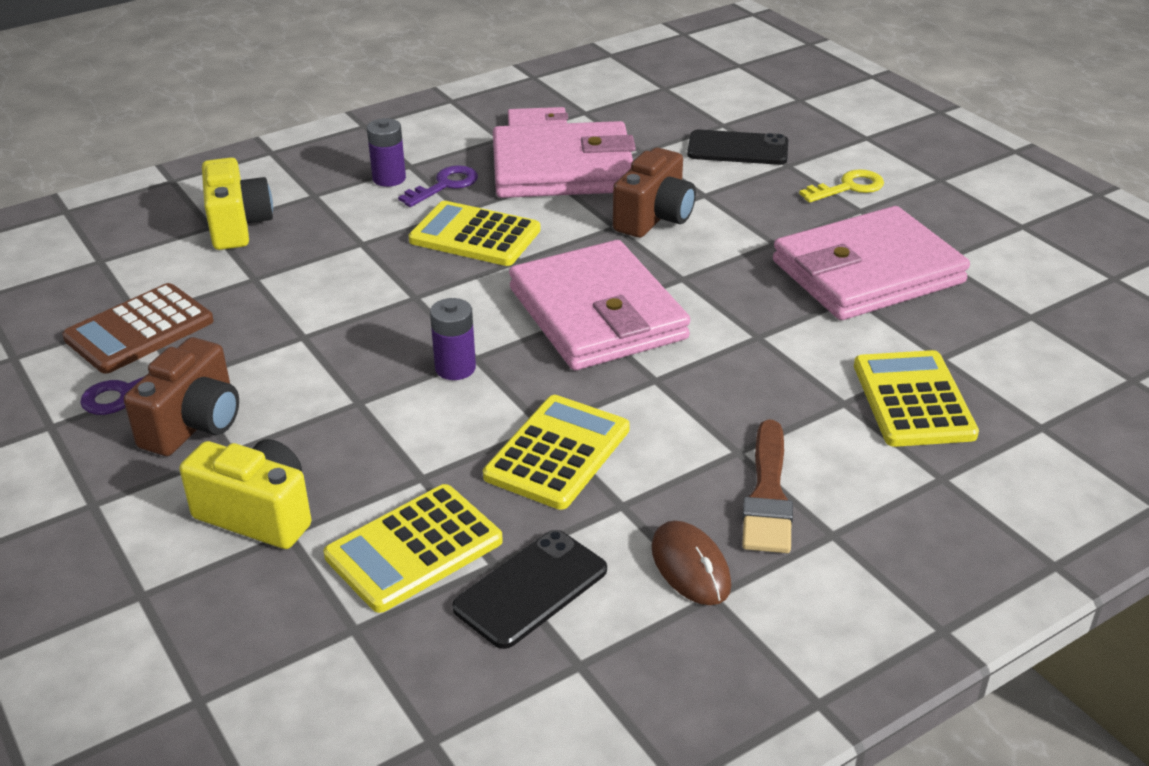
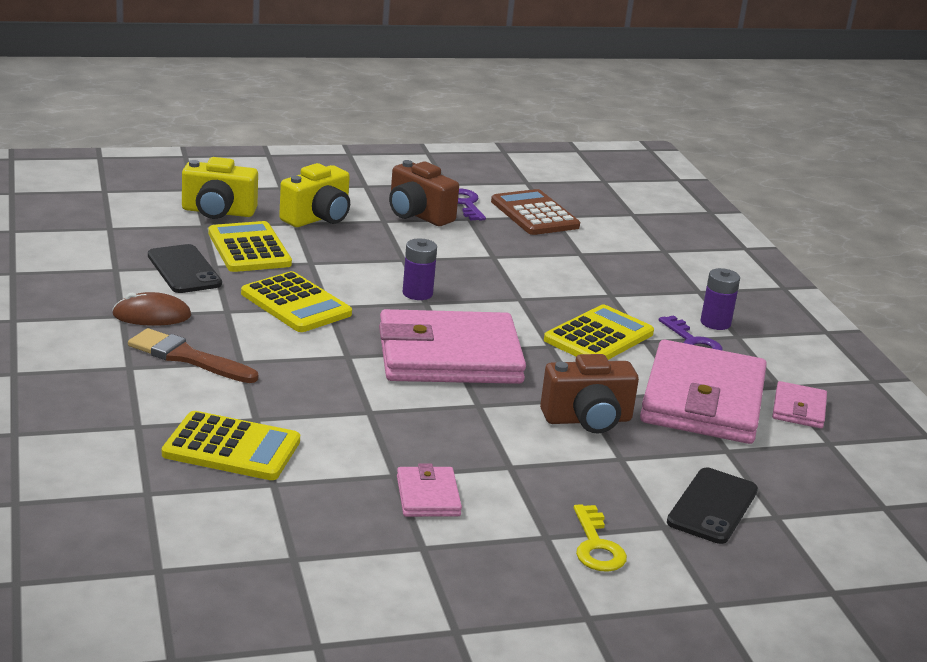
camera: 105 degrees right, 10 degrees down
(238, 226) = (660, 259): yellow camera -> yellow camera (218, 212)
(654, 218) = (587, 420): brown camera -> brown camera turned 60 degrees counterclockwise
(867, 272) = (428, 496): pink wallet -> pink wallet, size x0.45

